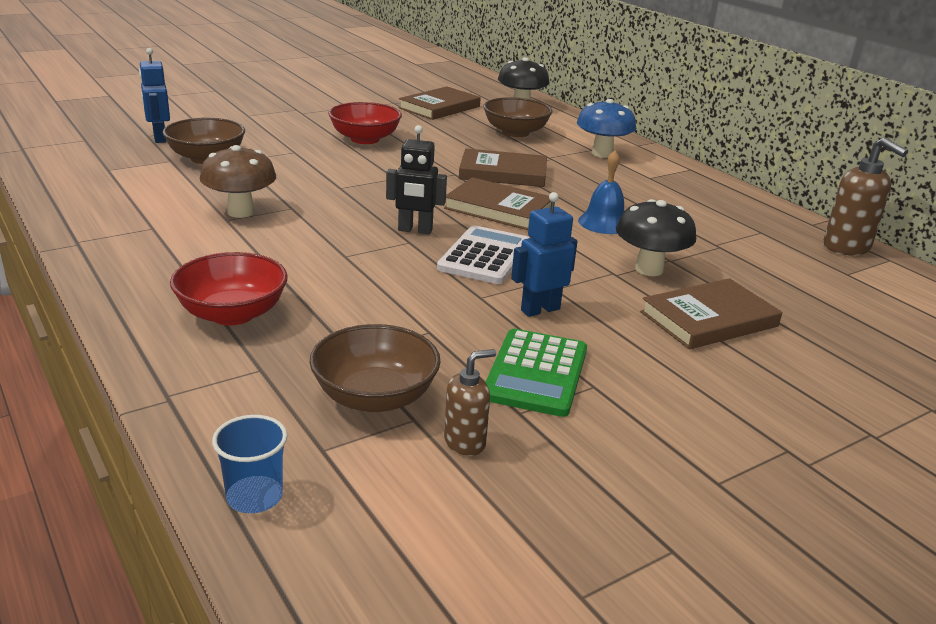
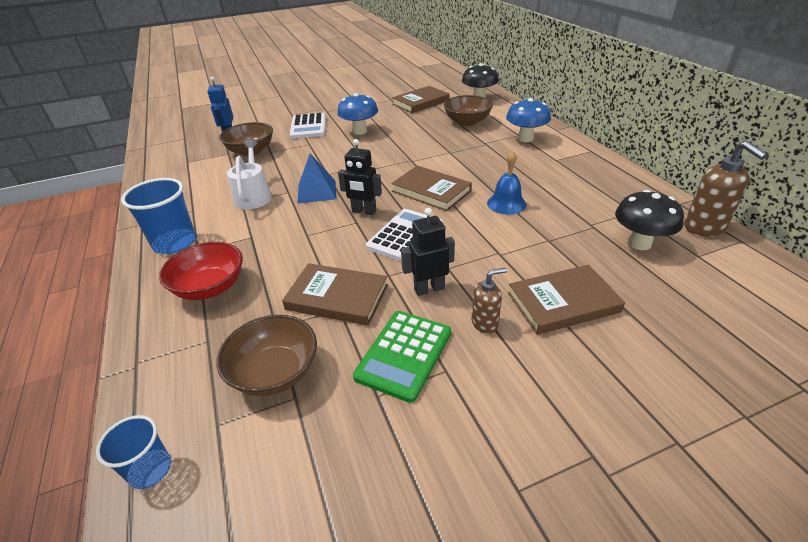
camera: 15 degrees right, 10 degrees up
(147, 265) = (175, 243): none -> blue cup
(240, 212) = (253, 196): brown mushroom -> white watering can
(283, 131) = (308, 126): none -> white calculator
(335, 207) = (316, 191): none -> blue pyramid
(365, 139) = (360, 131): red bowl -> blue mushroom
(465, 442) = (324, 425): brown soap dispenser -> brown soap dispenser (485, 323)
(503, 173) = (445, 158): brown book -> brown book (337, 297)
(540, 309) = (429, 289): blue robot -> black robot
(649, 269) = (528, 249): black mushroom -> black mushroom (639, 243)

